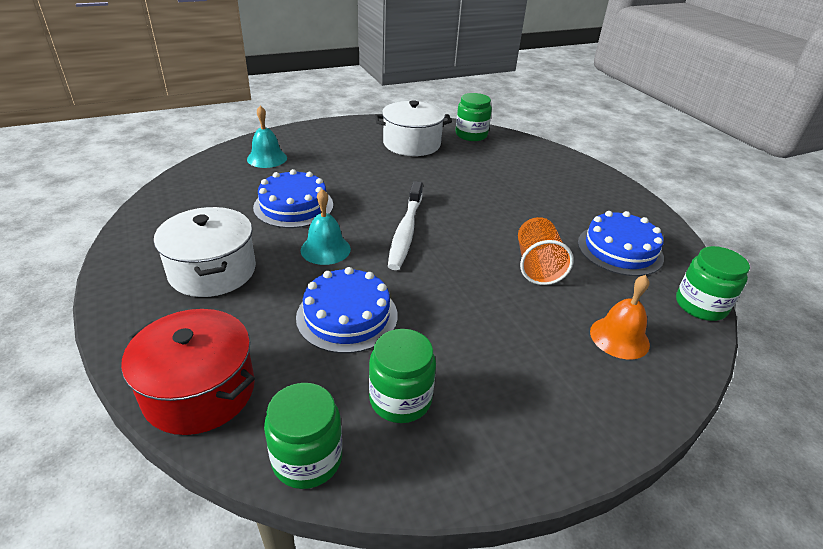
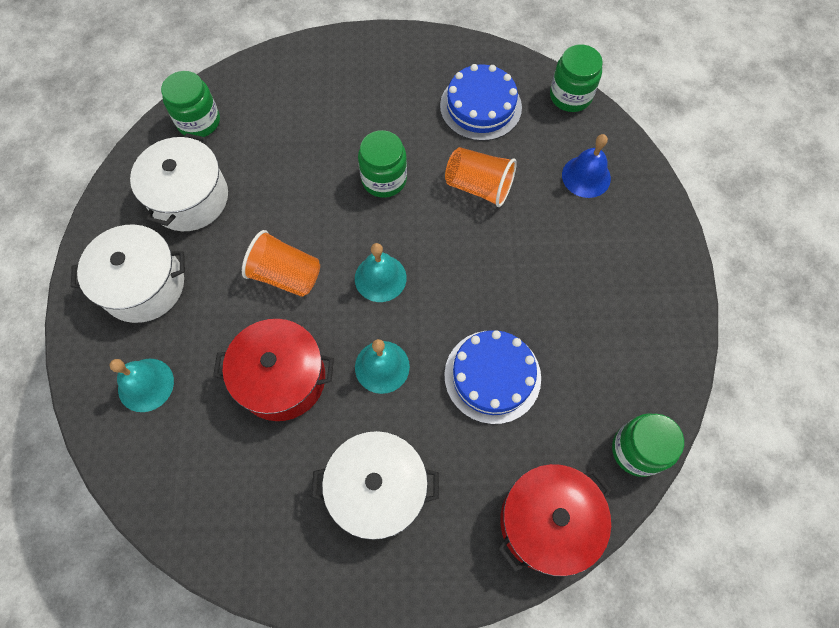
camera: 65 degrees left, 30 degrees up
(293, 206) = (282, 378): blue cake -> red pot
(337, 143) = (143, 285): none -> white pot
(379, 190) = (286, 275): none -> orange cup
(400, 399) = (601, 365): green jar -> green jar (384, 179)
(406, 231) = (380, 278): white toothbrush -> turquoise bell
(619, 337) = (586, 176): orange bell -> blue bell

